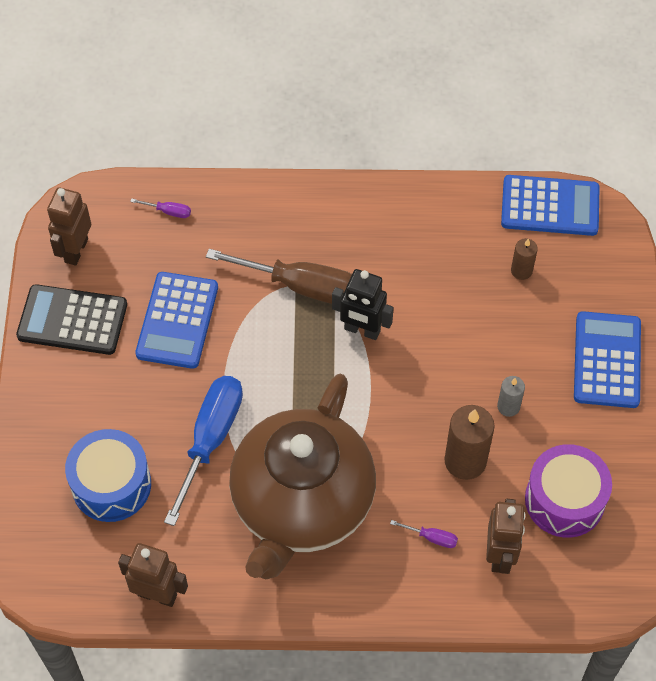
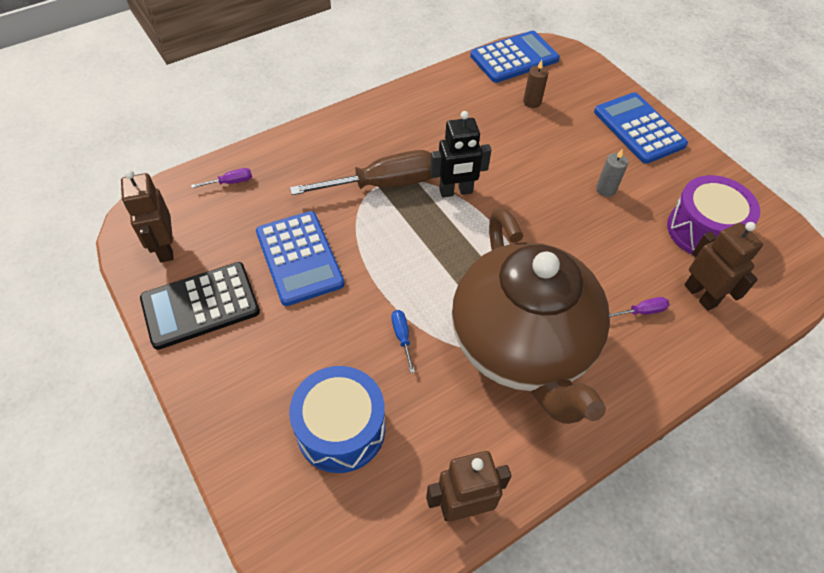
camera: 35 degrees left, 5 degrees down
(210, 440) = (402, 337): blue screwdriver -> blue screwdriver, size x0.41
(465, 461) = (612, 242): brown candle -> none

